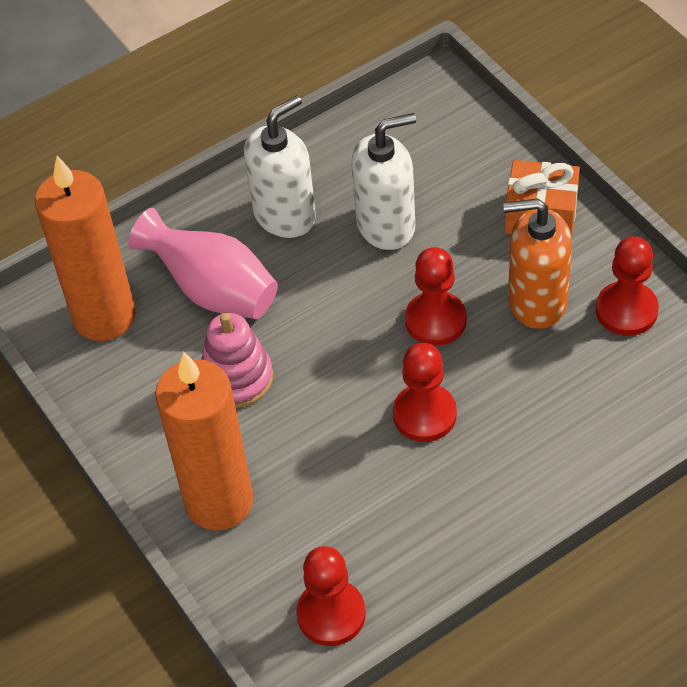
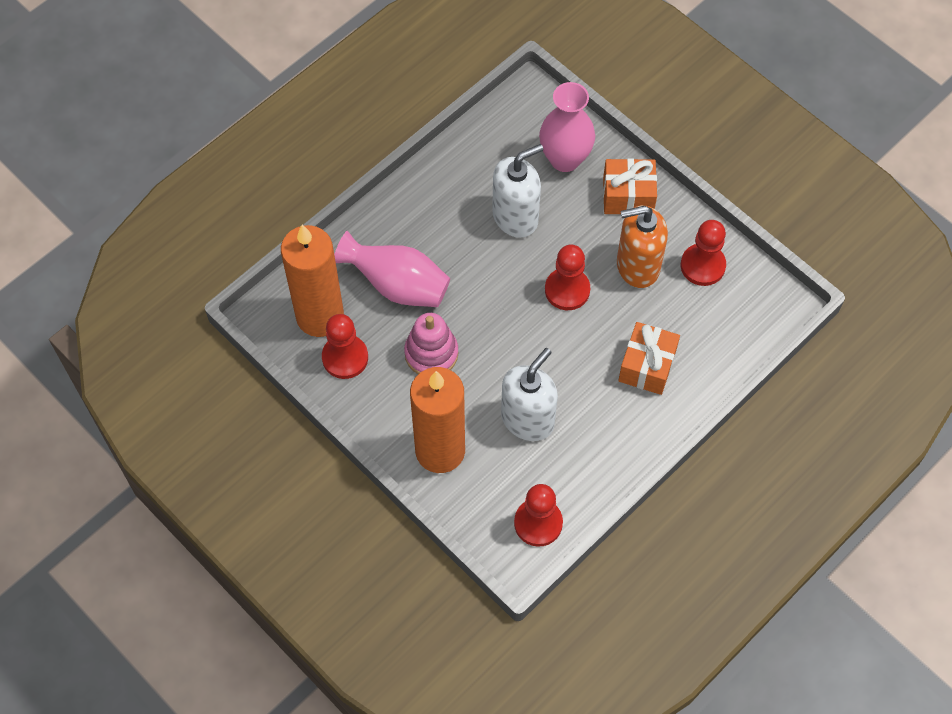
camera: 15 degrees left, 10 degrees up
(285, 215) = (437, 217): white soap dispenser -> white soap dispenser (527, 419)
(424, 414) = (573, 365): red pawn -> red pawn (345, 358)
(466, 163) = (565, 159): none -> pink vase
(525, 428) = (647, 366): none -> orange gift

